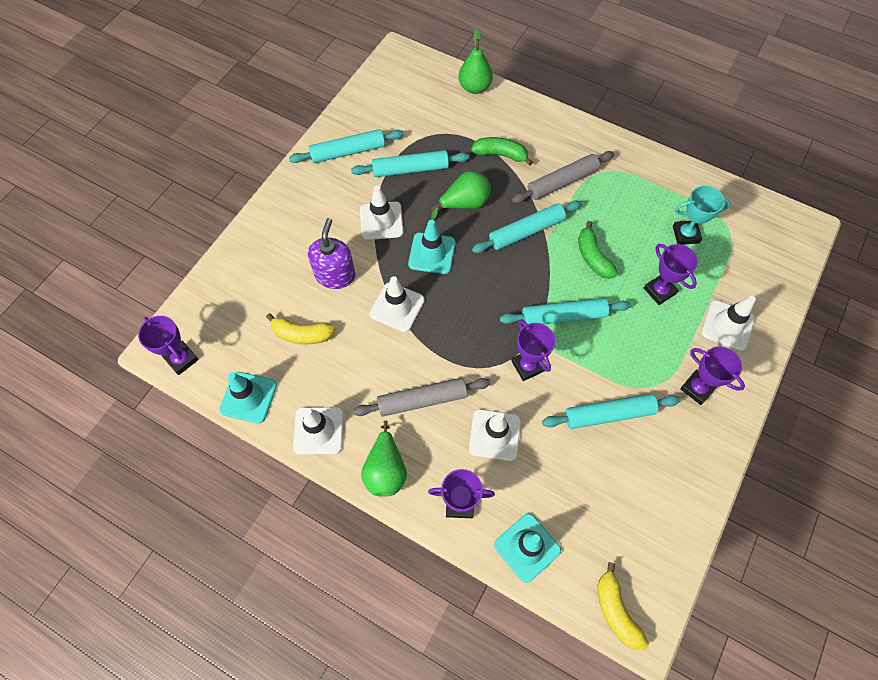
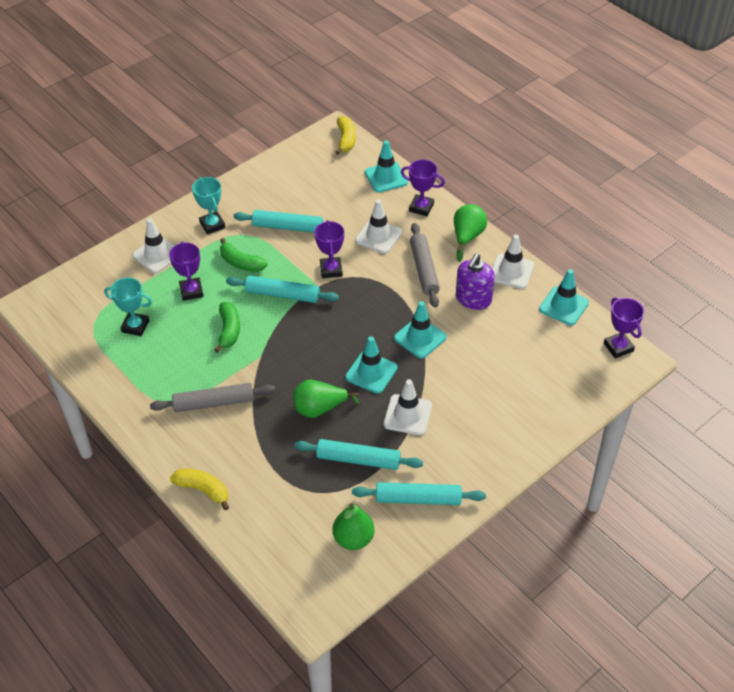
camera: 160 degrees left, 15 degrees down
(302, 334) = (509, 339): yellow banana -> yellow banana (203, 490)
(335, 275) = (467, 378): purple soap dispenser -> purple soap dispenser (473, 299)
(397, 307) = (420, 338): white traffic cone -> turquoise traffic cone
(422, 400) = (424, 269): grey rolling pin -> grey rolling pin turned 75 degrees clockwise
(474, 87) = (244, 538): green pear -> green pear (353, 538)
(500, 154) = (258, 448): green banana -> green banana (241, 263)
(526, 231) = (274, 368): turquoise rolling pin -> none
(697, 388) = (212, 225): purple trophy -> turquoise trophy

